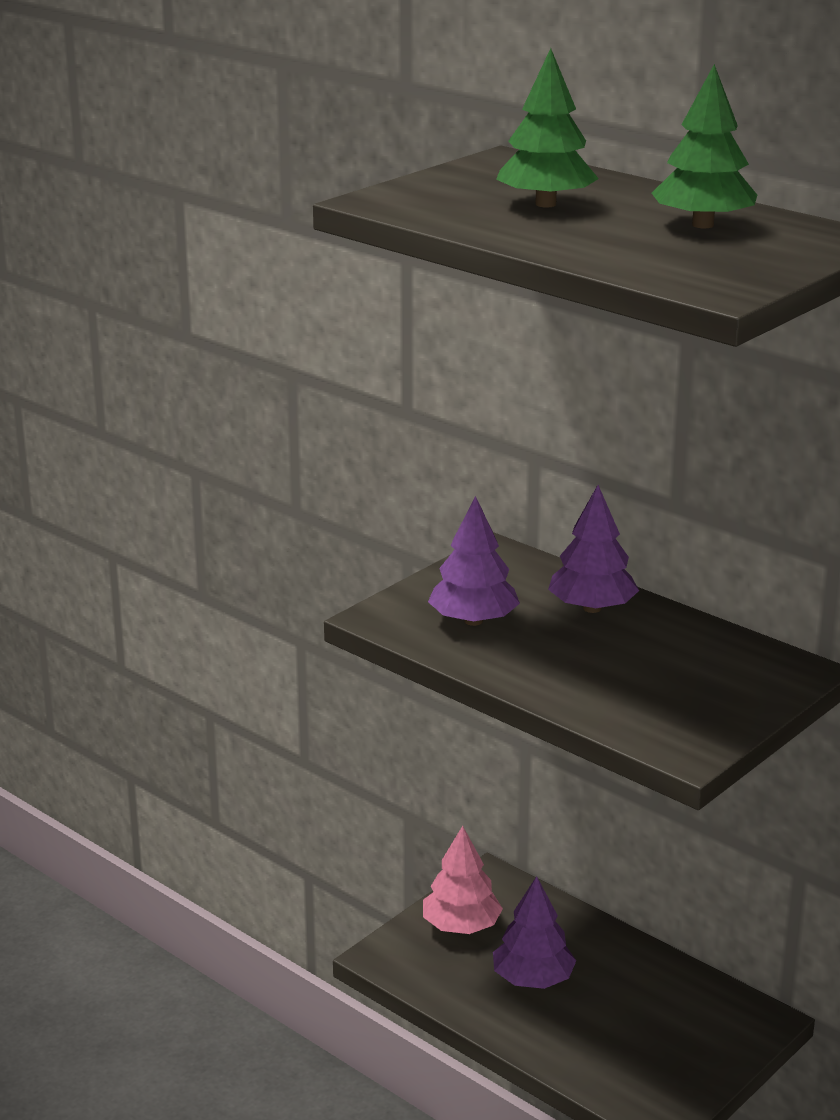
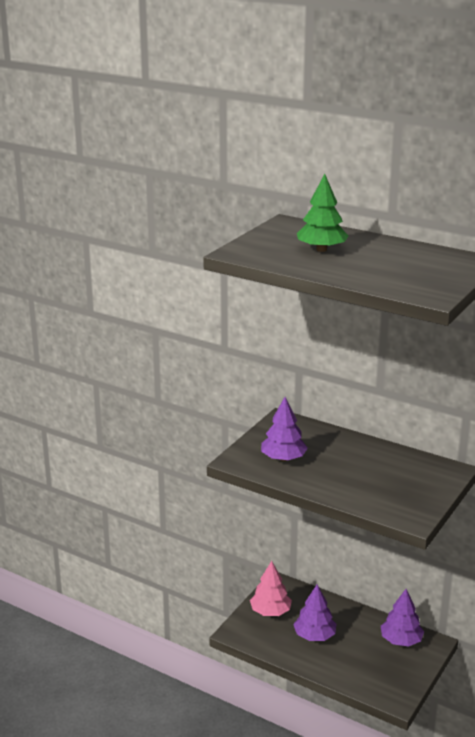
camera: 10 degrees left, 0 degrees up
(592, 608) = (340, 446): purple tree -> purple tree (401, 640)
(703, 225) = (405, 257): green tree -> none

